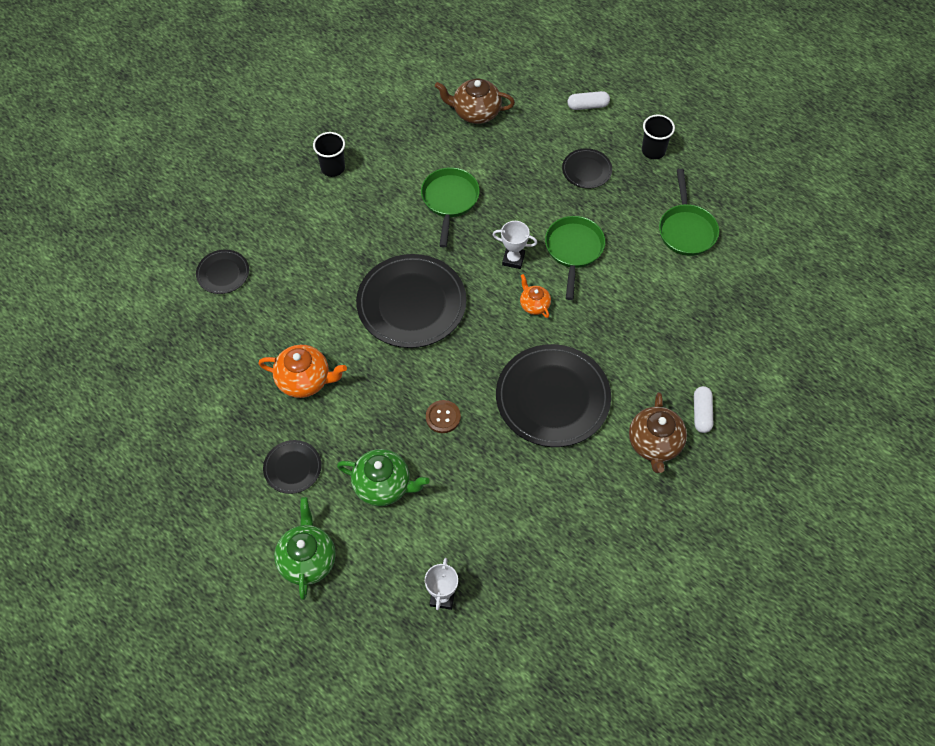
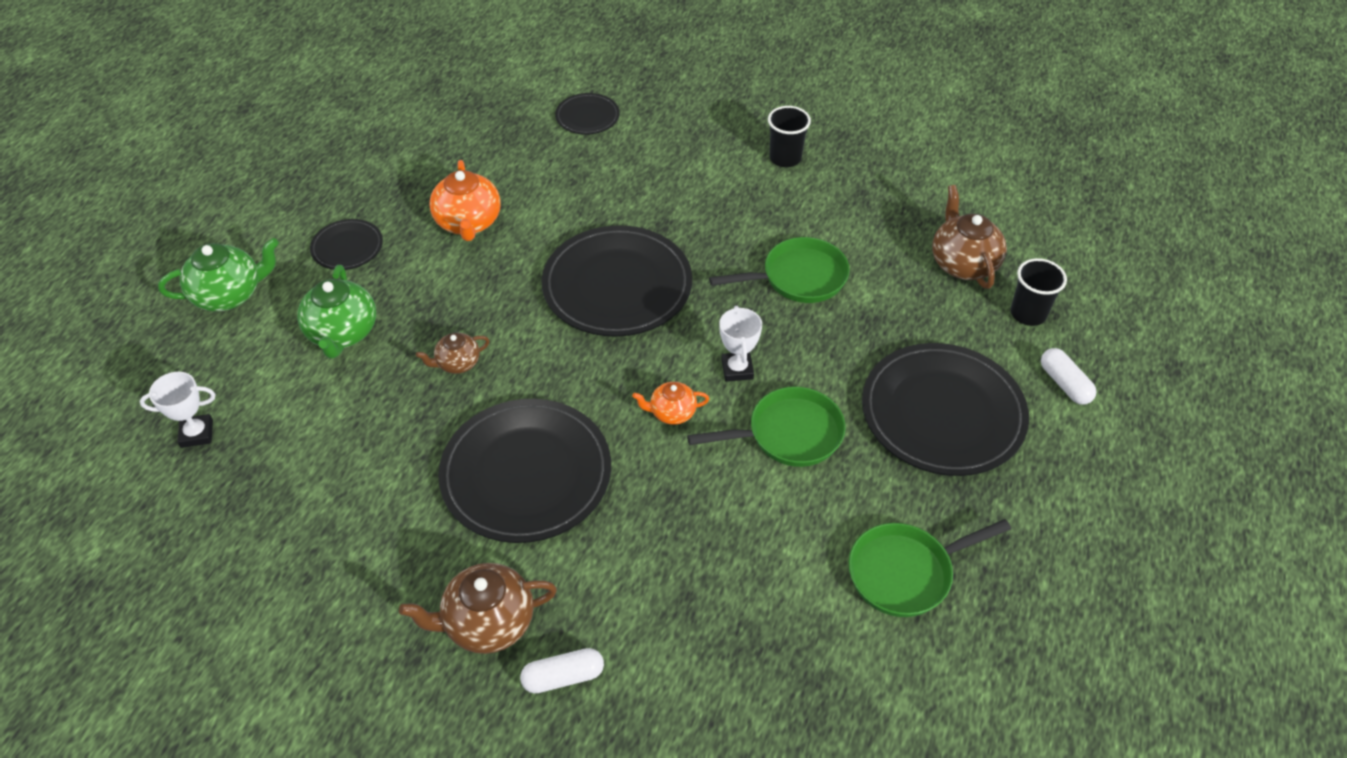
camera: 70 degrees right, 10 degrees down
(443, 417) = (457, 363): brown button -> brown teapot
(534, 305) = (672, 412): orange teapot -> orange teapot turned 135 degrees counterclockwise
(586, 170) = (942, 413): black plate -> black plate, size x2.04
(653, 151) = (1035, 489): black cup -> black cup (1028, 313)

